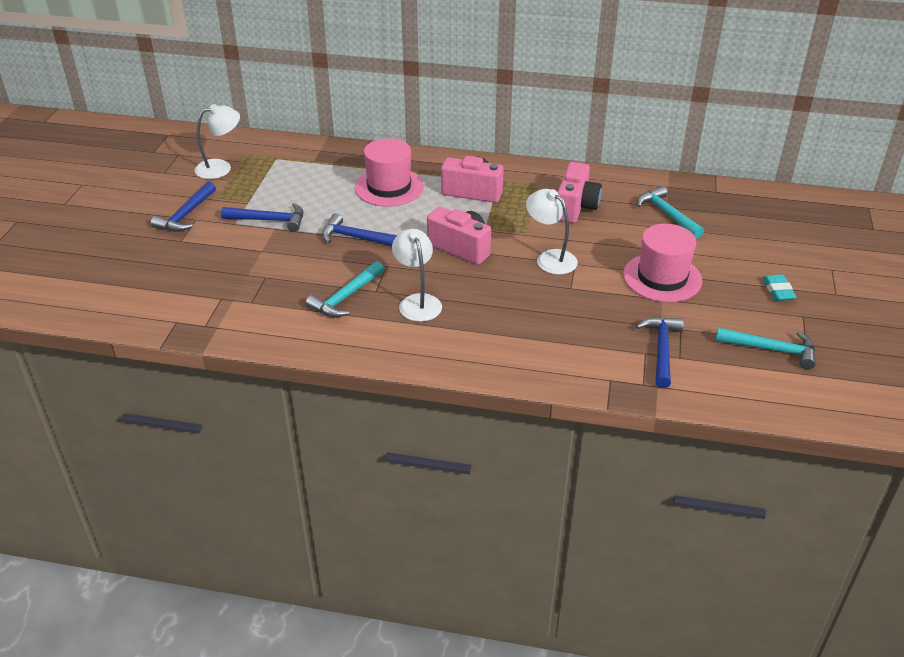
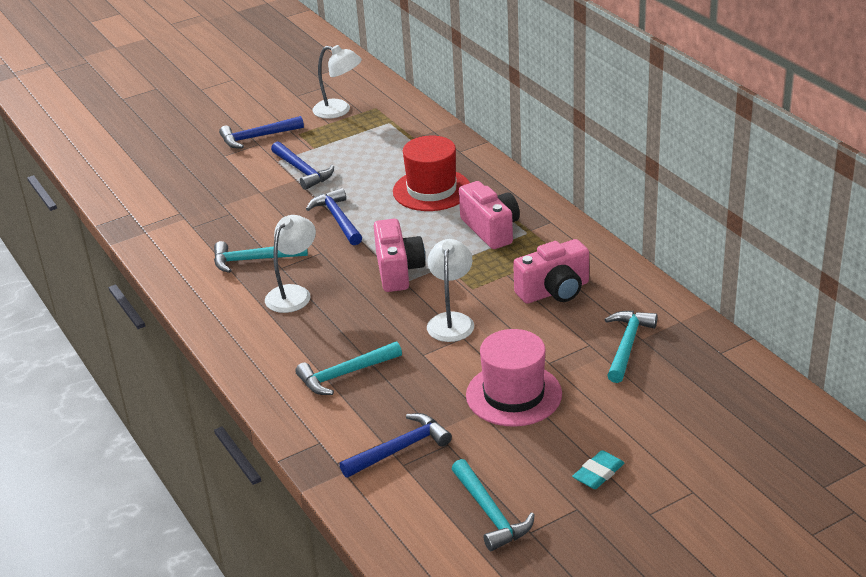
camera: 50 degrees right, 5 degrees down
(389, 187) = (431, 190): pink hat -> red hat
(548, 329) = (345, 374): none -> turquoise hammer

